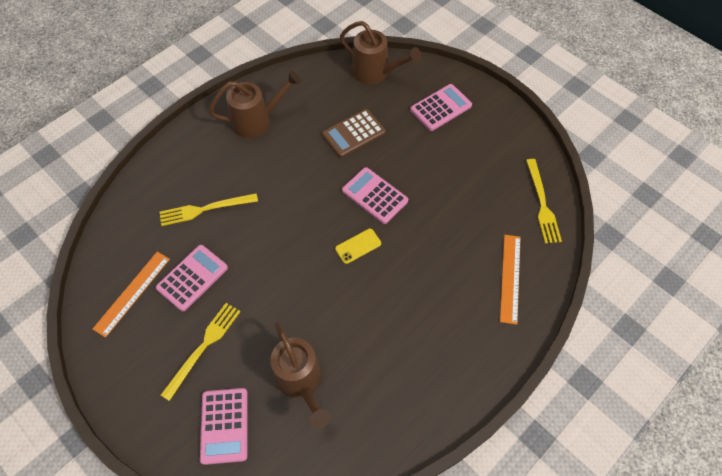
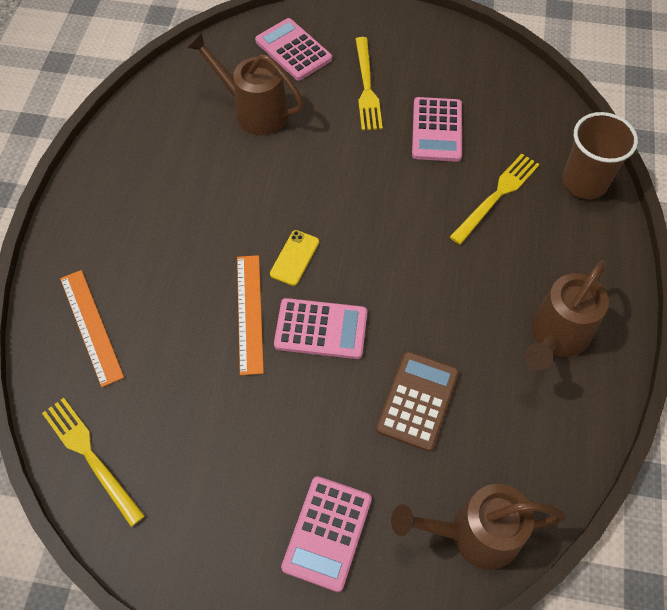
camera: 145 degrees right, 0 degrees up
(132, 293) = (477, 88): orange ruler -> orange ruler (250, 313)
(147, 186) = (584, 182): none -> brown cup

